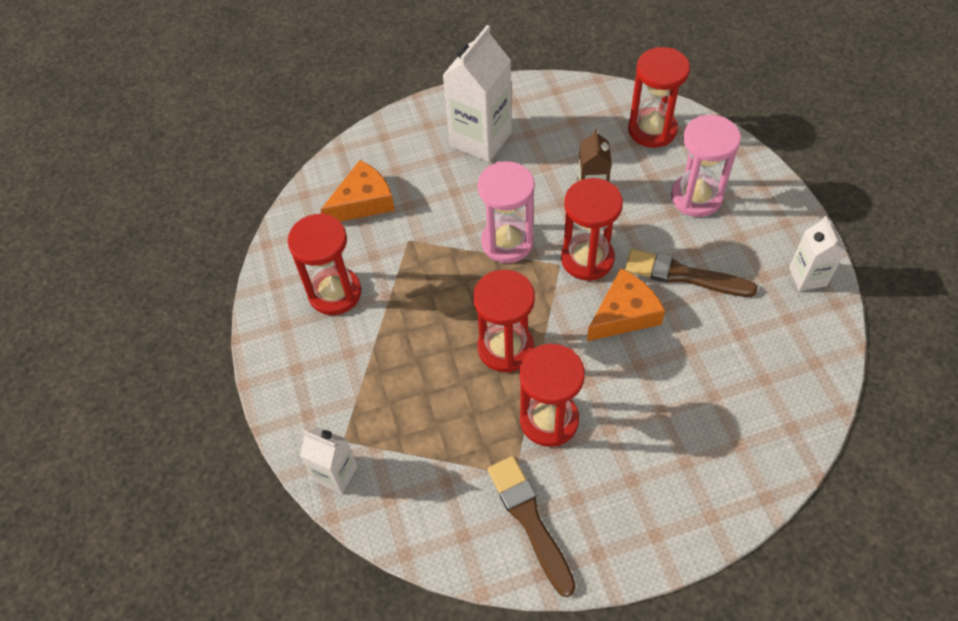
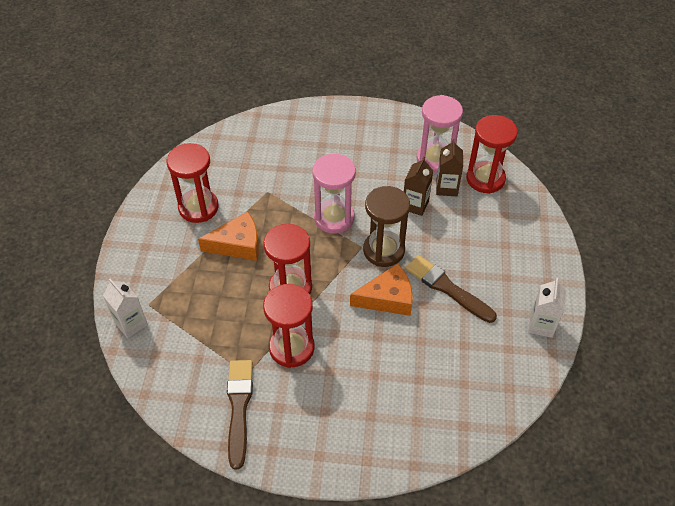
camera: 20 degrees right, 5 degrees down
(363, 202) = (252, 155): orange cheese -> orange cheese (237, 244)
(481, 139) = (357, 142): white carton -> none
(587, 259) = (384, 250): red hourglass -> brown hourglass
(615, 156) = (446, 188): none -> brown carton
(696, 197) = (490, 238): pink hourglass -> pink hourglass (435, 159)

